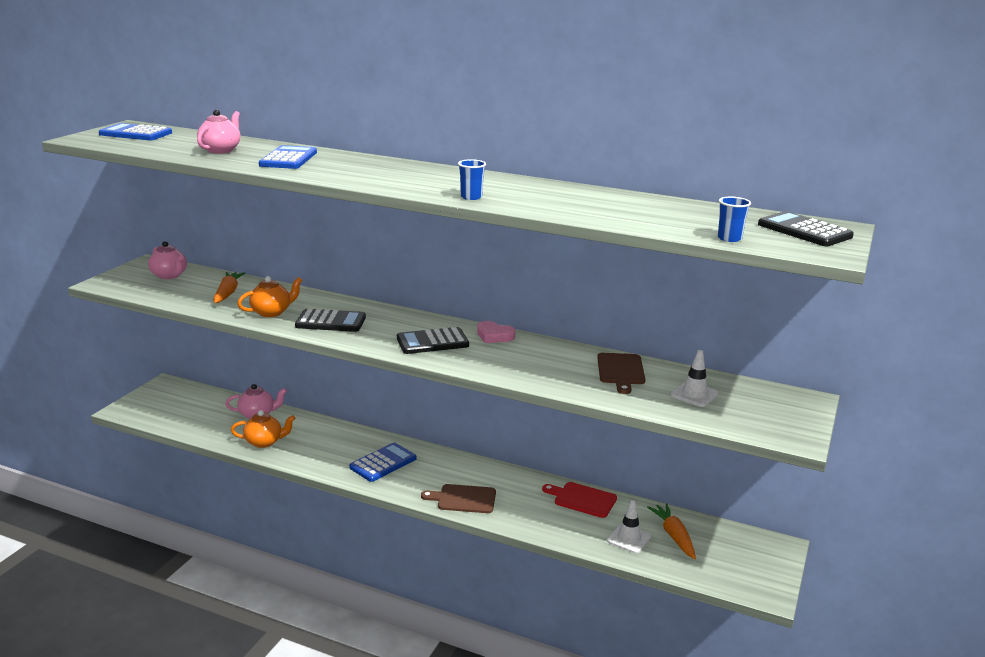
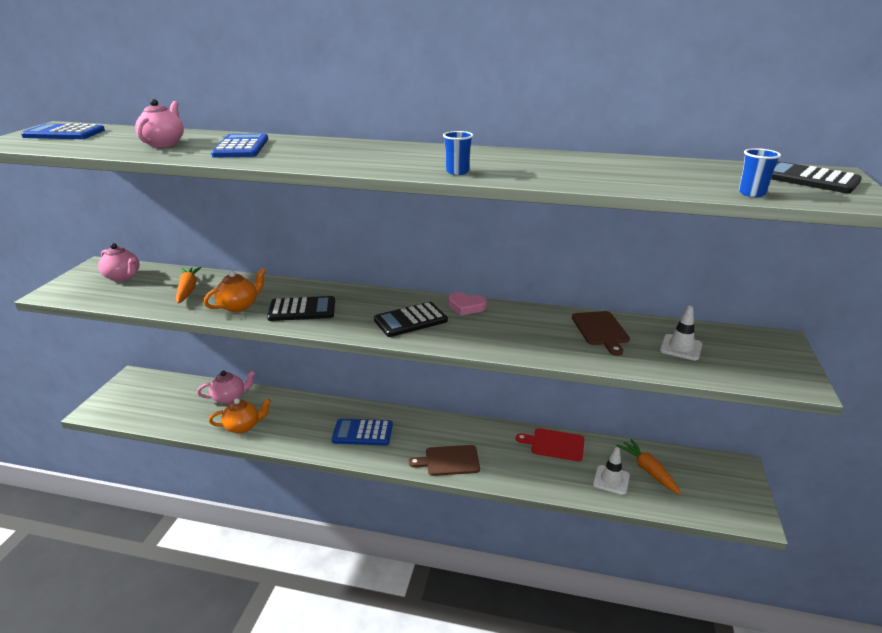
camera: 10 degrees left, 5 degrees up
(383, 463) = (362, 433): blue calculator -> blue calculator turned 120 degrees counterclockwise

